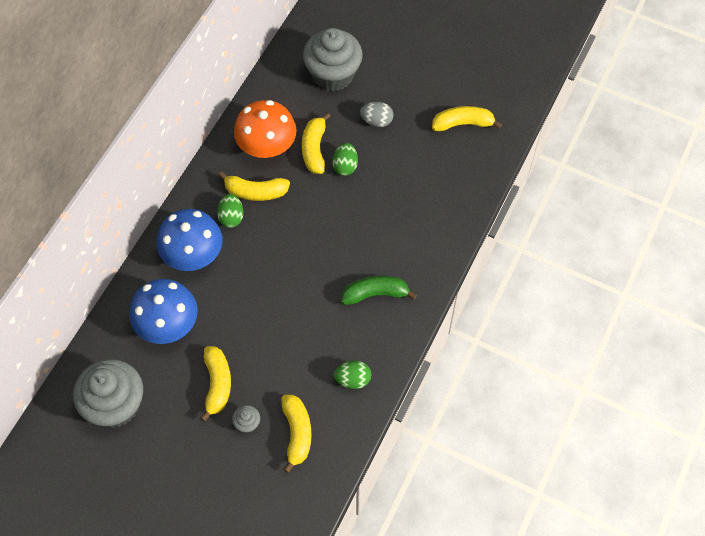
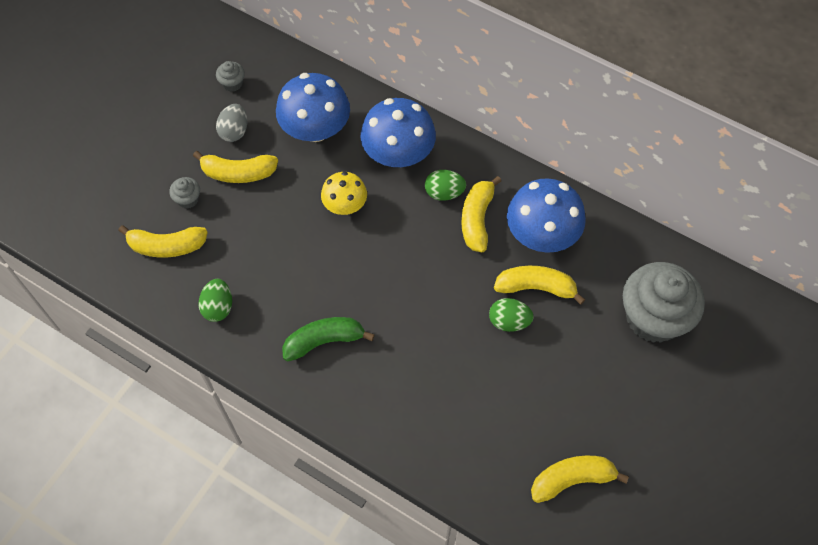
camera: 95 degrees right, 0 degrees up
(115, 405) = (232, 83): grey cupcake -> grey cupcake, size x0.41
(247, 292) = (345, 205): none -> yellow mushroom
(267, 146) = (541, 234): orange mushroom -> blue mushroom
(375, 294) = (324, 341): green banana -> green banana turned 105 degrees counterclockwise
(376, 121) = (578, 366): grey egg -> grey egg (234, 131)
(462, 124) = (571, 479): yellow banana -> yellow banana turned 105 degrees counterclockwise

